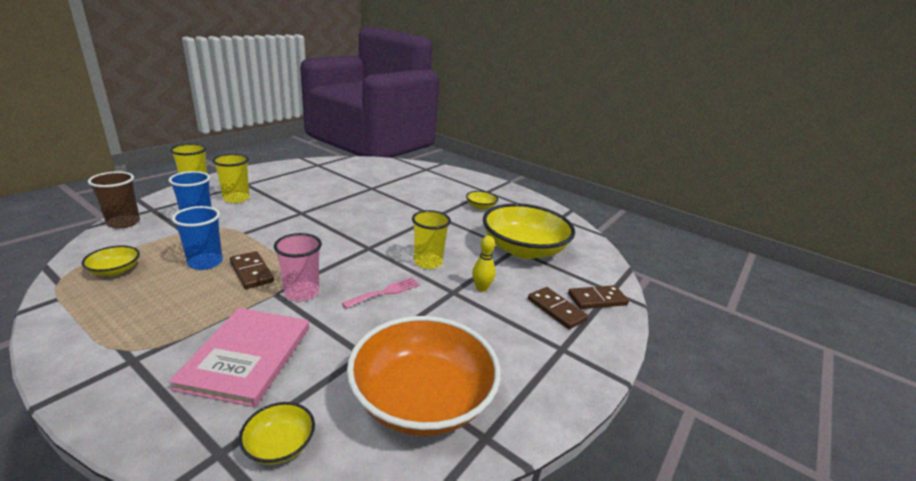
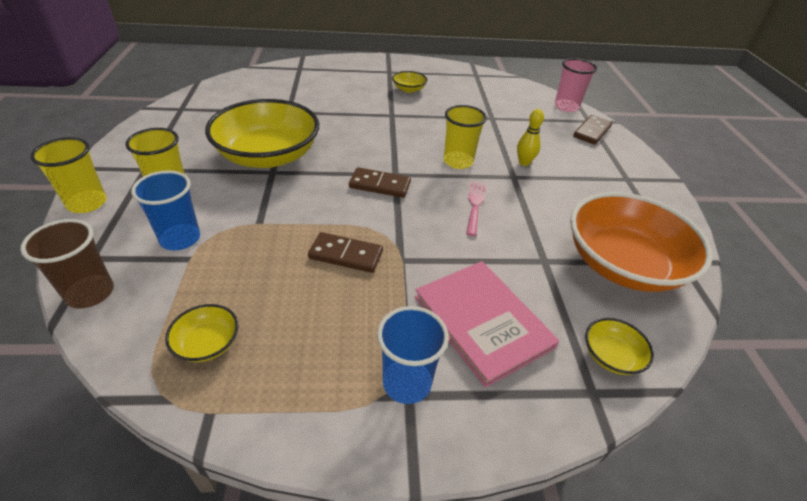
camera: 40 degrees left, 15 degrees up
(205, 262) = (285, 274): blue cup -> blue cup (407, 383)
(302, 292) = (420, 245): pink cup -> pink cup (566, 107)
(523, 249) = (497, 114): yellow bowl -> yellow bowl (268, 156)
(556, 310) = (585, 153): brown domino -> brown domino (380, 185)

